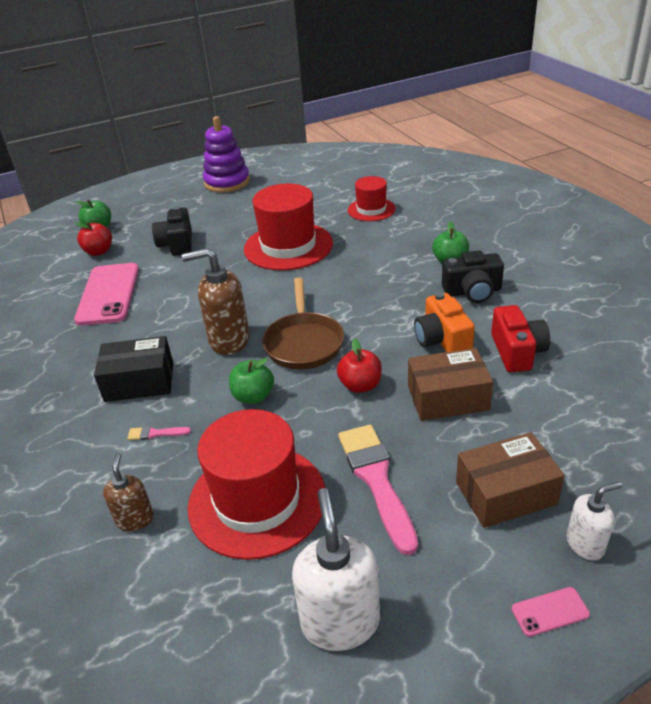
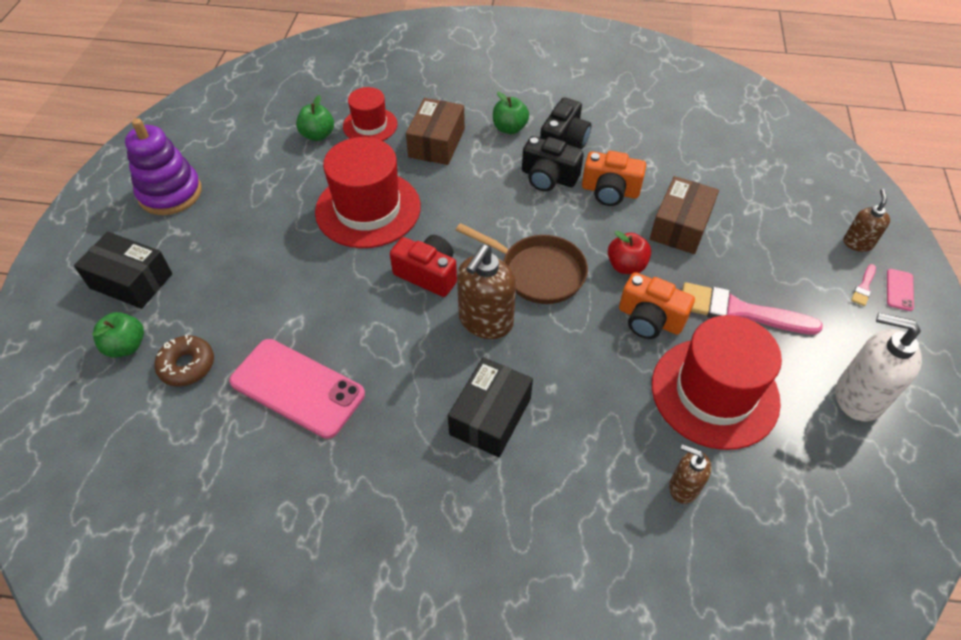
camera: 60 degrees left, 15 degrees up
(99, 251) = (187, 365): red apple -> brown donut
(148, 206) = (131, 281): none -> black box
(155, 433) = (580, 431): pink brush -> pink brush (863, 287)
(177, 244) = (258, 289): black camera -> black camera (548, 177)
(253, 396) = (584, 339): green apple -> green apple (318, 135)
(310, 424) = (650, 319): none -> orange camera
(505, 493) = (794, 252): brown box -> brown box (436, 143)
(517, 352) = (658, 163): red camera -> red camera (428, 274)
(585, 544) = (858, 243): white soap dispenser -> brown soap dispenser

